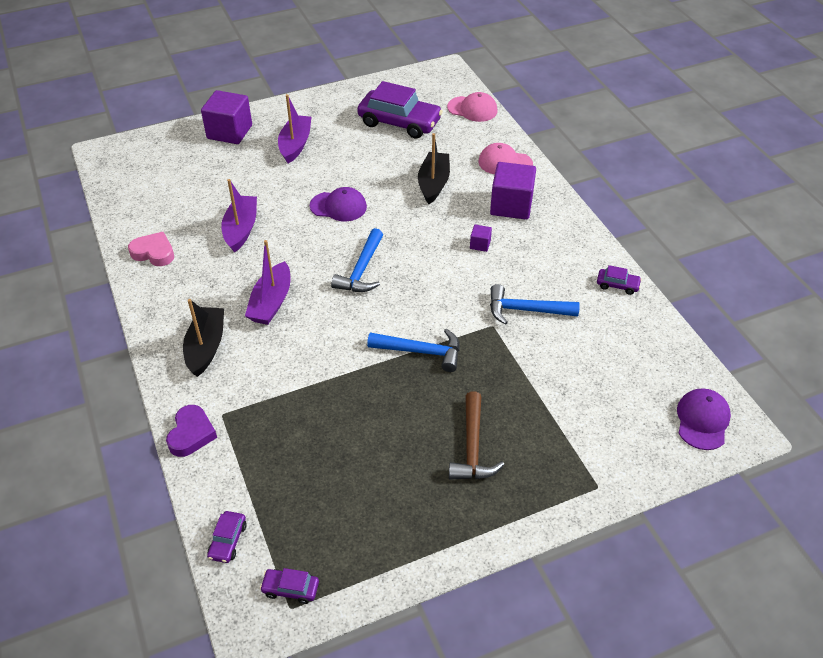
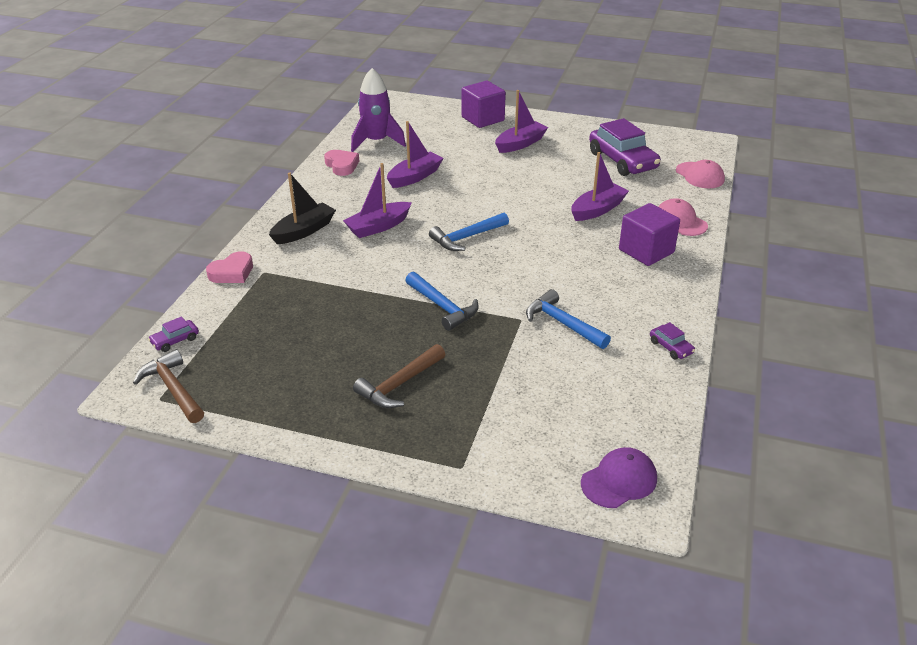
camera: 40 degrees right, 10 degrees down
(156, 207) = (376, 142): none -> purple rocket
(191, 434) = (232, 272): purple heart -> pink heart
(290, 589) = (173, 389): purple car -> brown hammer
(338, 206) = (502, 193): purple cap -> none
(433, 184) = (597, 210): black boat -> purple boat
(480, 244) = (583, 264): purple cube -> none

